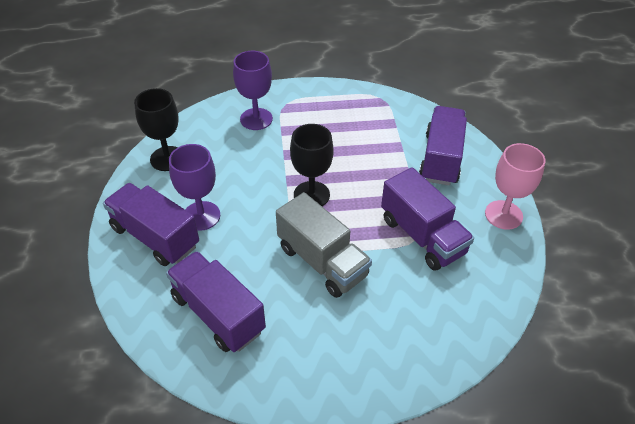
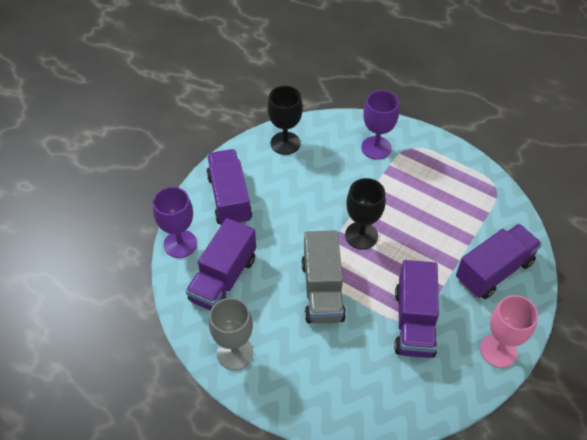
camera: 40 degrees right, 5 degrees up
(201, 216) = (271, 202): purple goblet -> purple goblet (180, 244)
(218, 314) = (223, 279): purple truck -> purple truck turned 150 degrees counterclockwise
(294, 374) = (235, 353): none -> grey goblet

